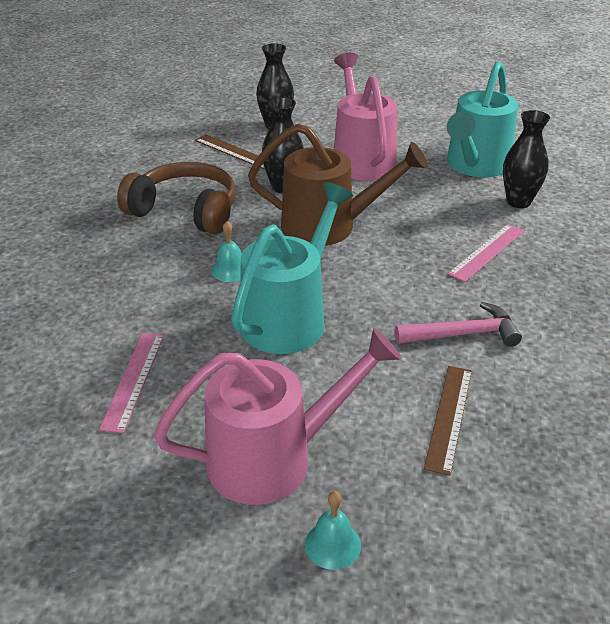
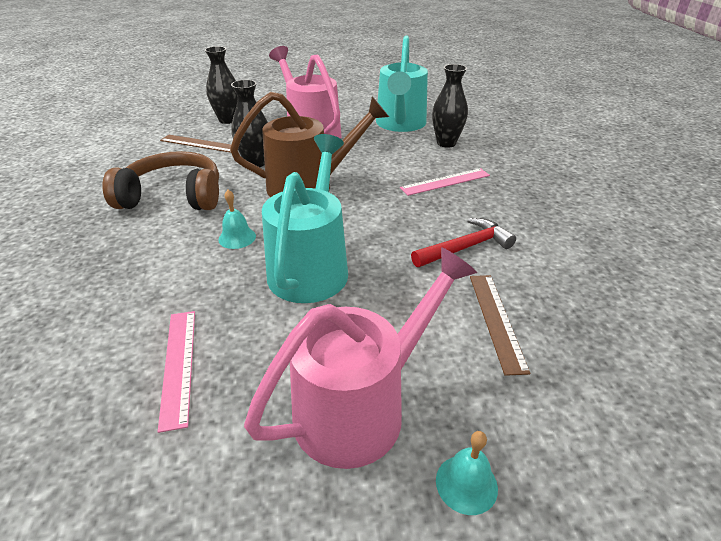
camera: 20 degrees left, 0 degrees up
(463, 334) = (465, 247): pink hammer -> red hammer
(487, 252) = (445, 182): pink ruler -> pink ruler turned 45 degrees clockwise

